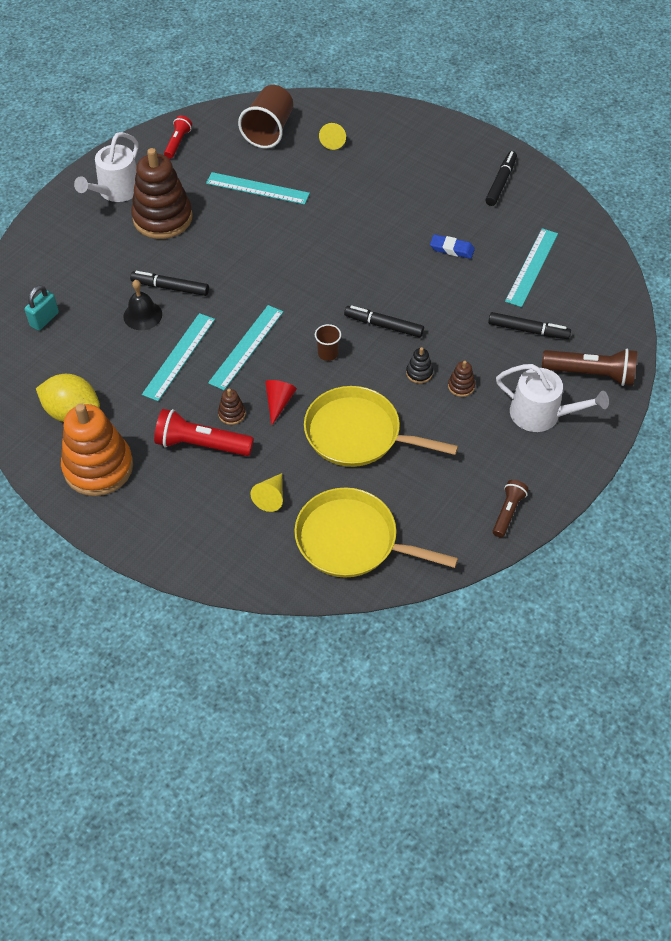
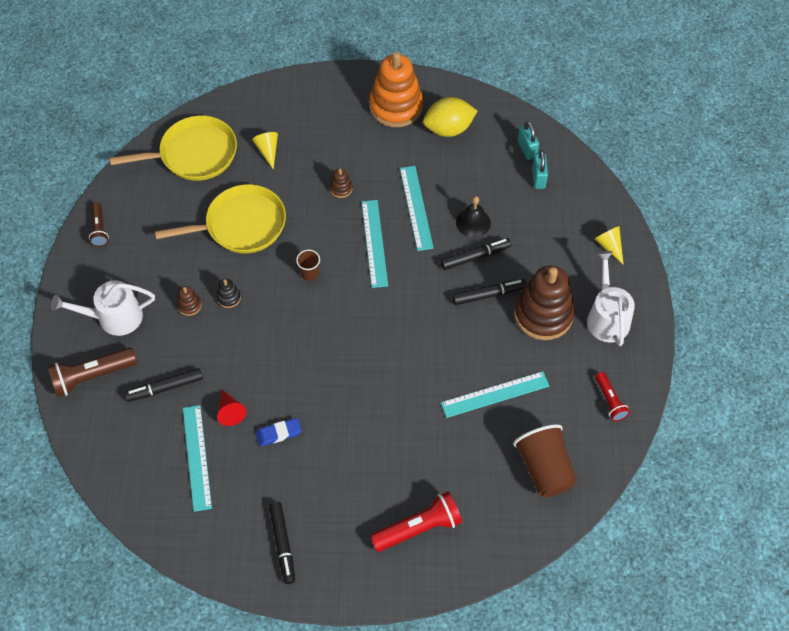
camera: 145 degrees right, 5 degrees up
(24, 350) = (527, 149): none -> turquoise padlock
(201, 444) = (343, 157): red flashlight -> red flashlight (418, 528)
(278, 402) = (315, 215): red cone -> red cone (230, 412)
(333, 140) = (476, 496): yellow cone -> yellow cone (609, 246)
(383, 325) = (284, 323): black marker -> black marker (488, 295)

